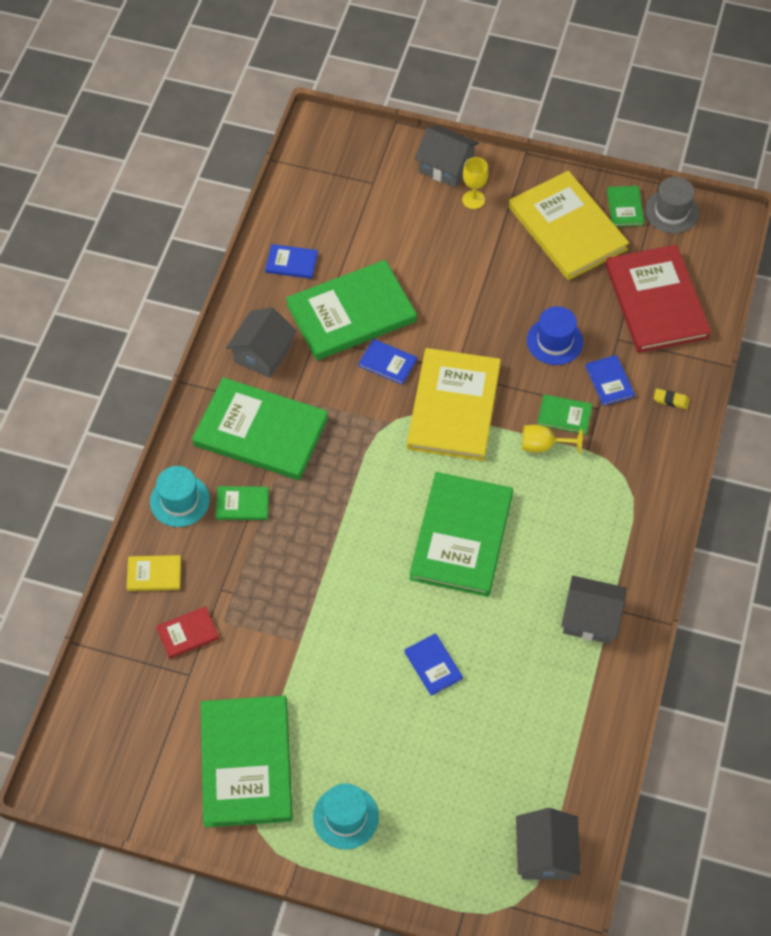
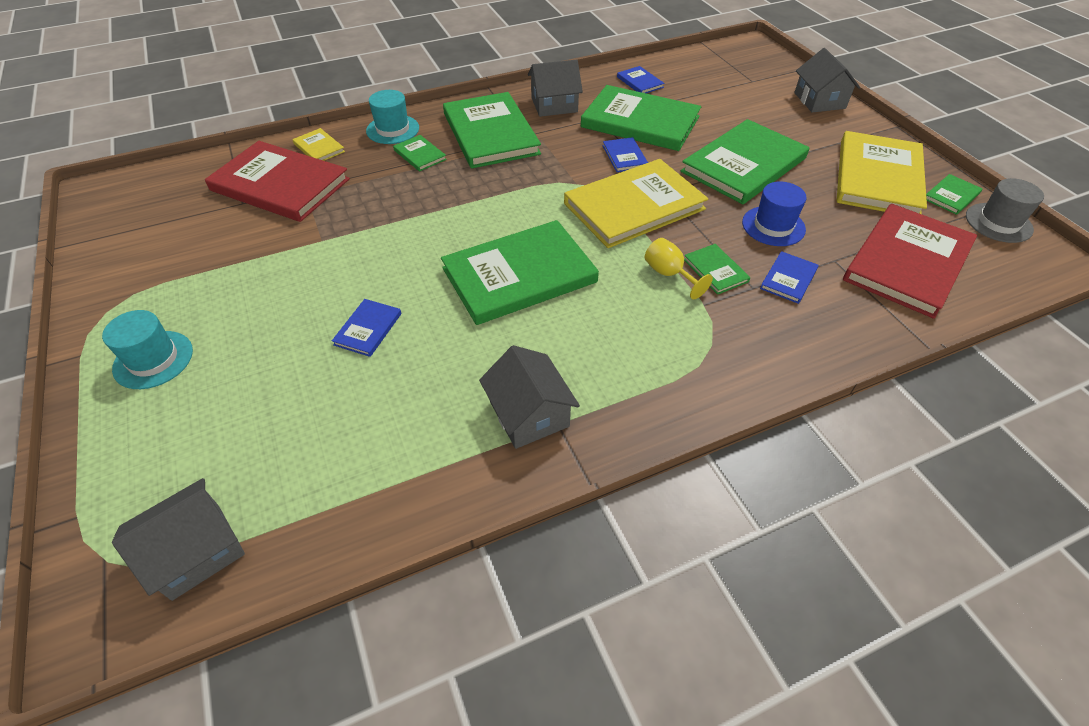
camera: 50 degrees right, 10 degrees down
(187, 633) = (280, 185): red book -> red book, size x2.28
(246, 762) = (176, 271): green book -> green book (743, 165)
(473, 200) = (817, 124): yellow goblet -> none
(671, 400) = (833, 331): yellow eraser -> none

